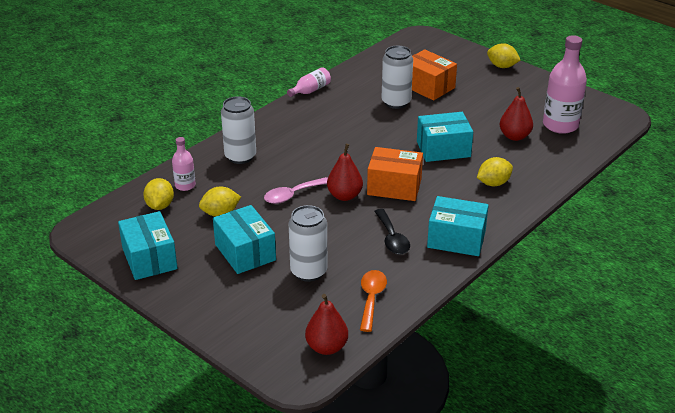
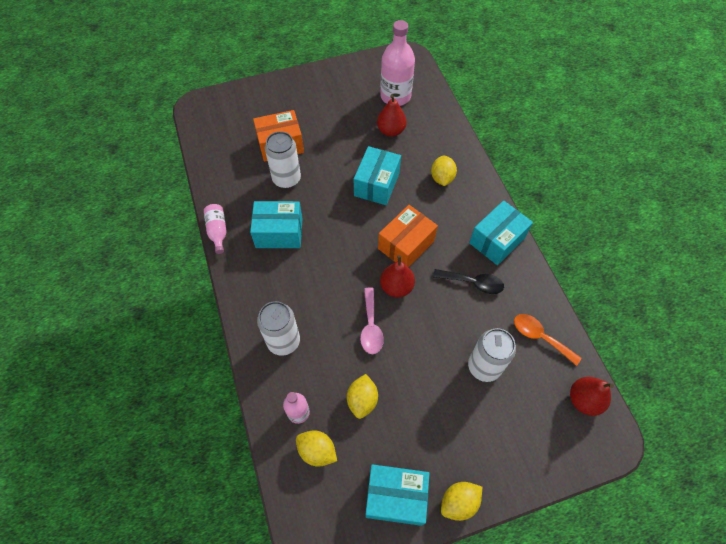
camera: 60 degrees left, 25 degrees up
(245, 252) = (431, 405): turquoise box -> turquoise box (279, 232)
(502, 66) = (290, 82): yellow lemon -> yellow lemon (459, 502)

